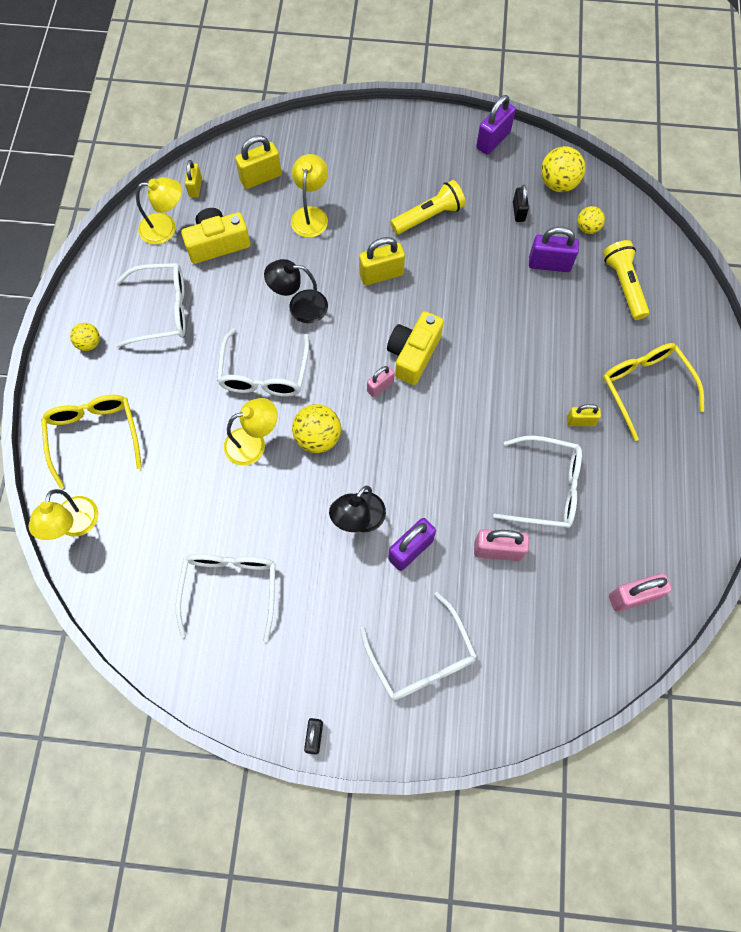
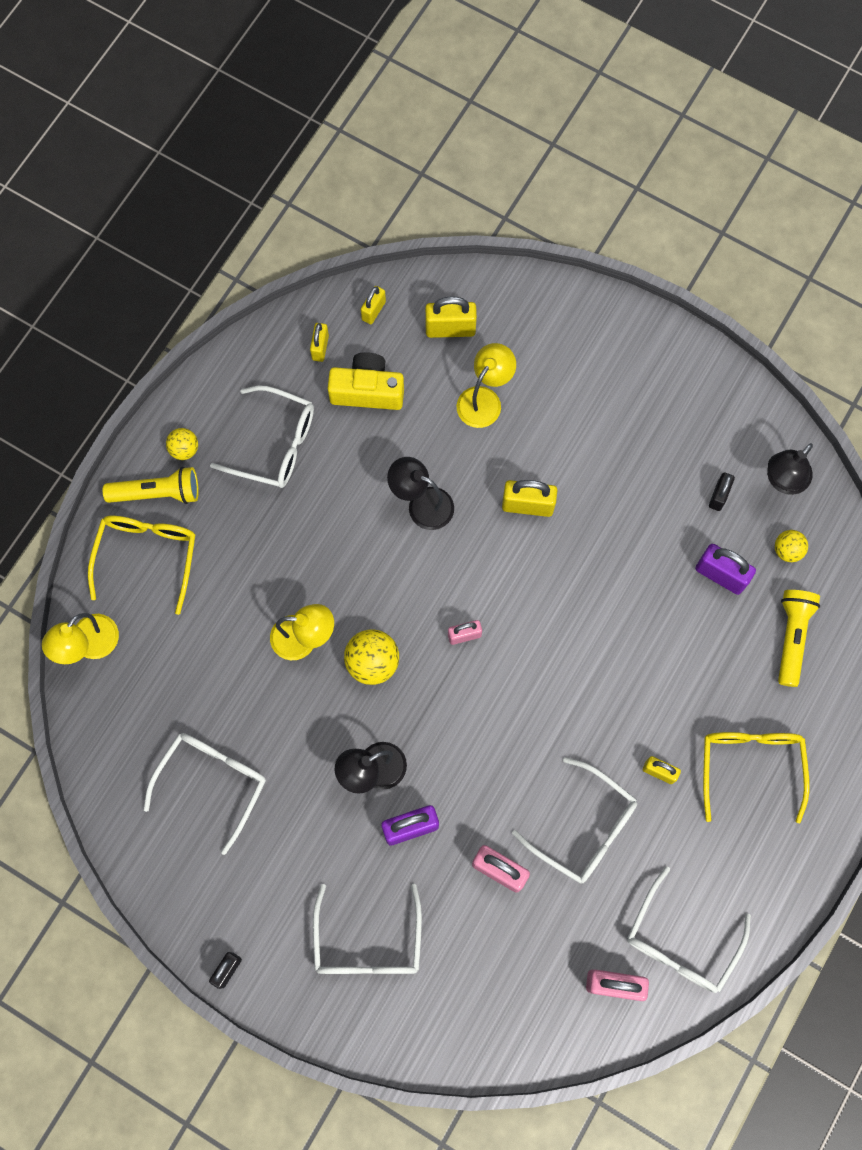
camera: 25 degrees right, 5 degrees up
(166, 228) = (320, 347): yellow lamp -> yellow padlock
(264, 373) = (349, 565): white glasses -> white glasses (681, 941)
(413, 354) = (517, 614): yellow camera -> none
(429, 216) = (614, 458): yellow flashlight -> yellow flashlight (157, 493)
(493, 140) = (735, 394): purple padlock -> none
(558, 183) = (782, 480): yellow ball -> black lamp

